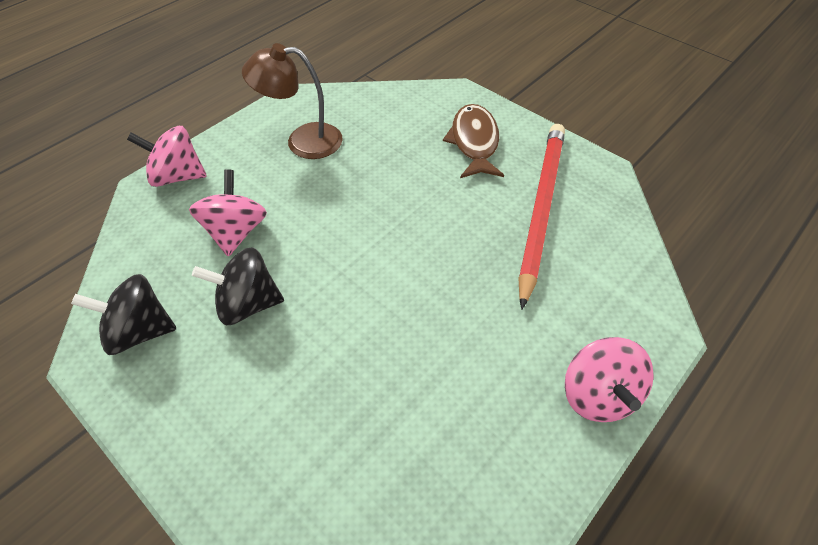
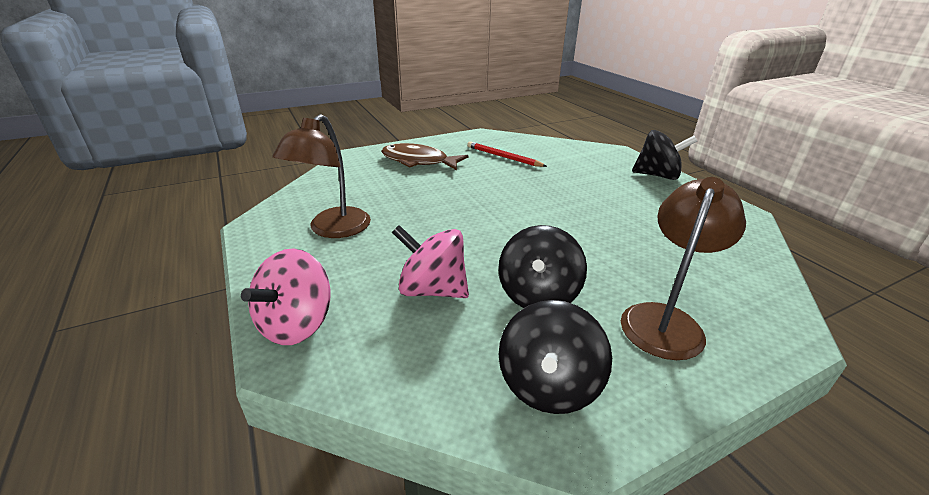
camera: 70 degrees left, 20 degrees down
(236, 410) = (665, 320): none -> brown lamp
(540, 209) = (503, 157): red pencil -> red pencil, size x0.51
(598, 395) = (657, 175): pink spinning top -> black spinning top

